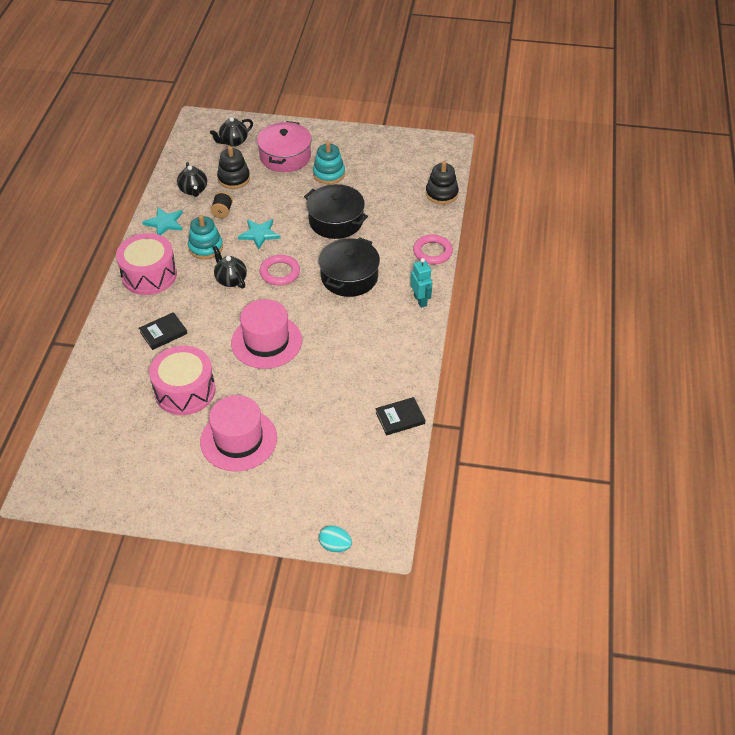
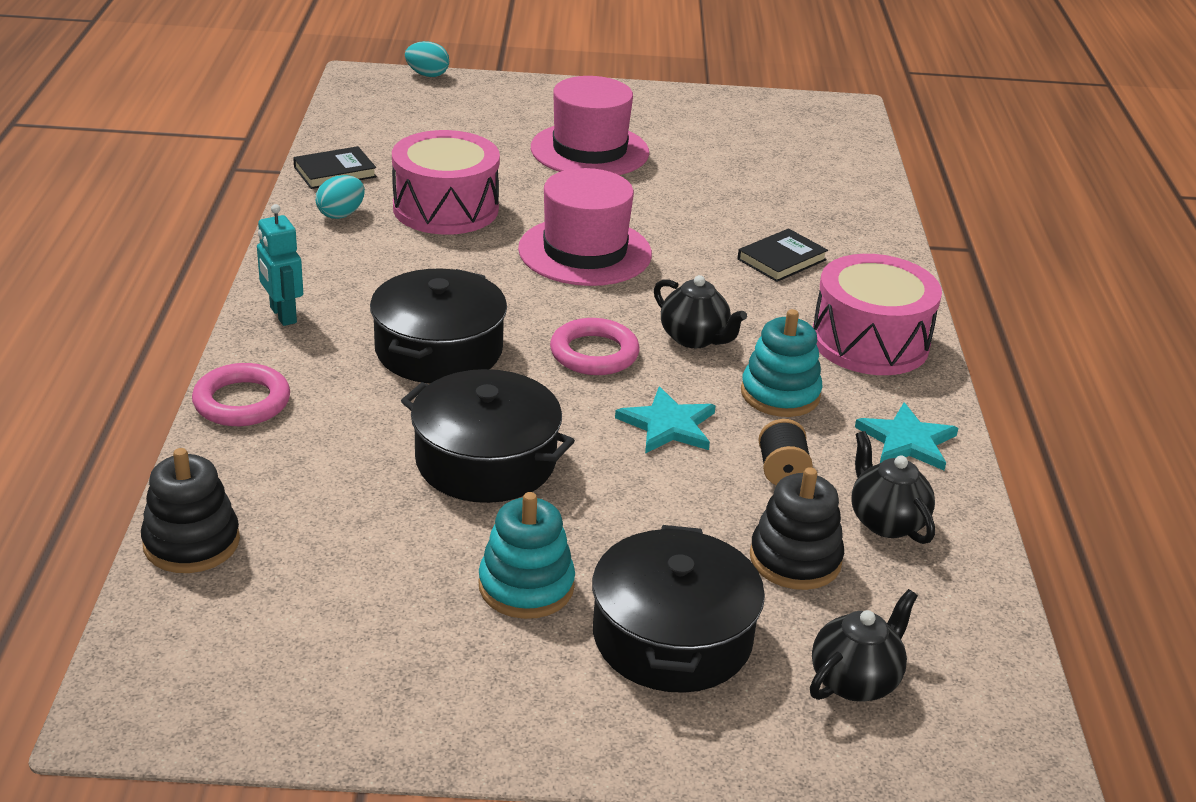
camera: 170 degrees right, 15 degrees down
(185, 391) = (700, 194): pink drum -> pink drum (445, 208)
(285, 156) = (672, 636): pink pot -> black pot
(395, 376) = (341, 214): none -> turquoise egg

